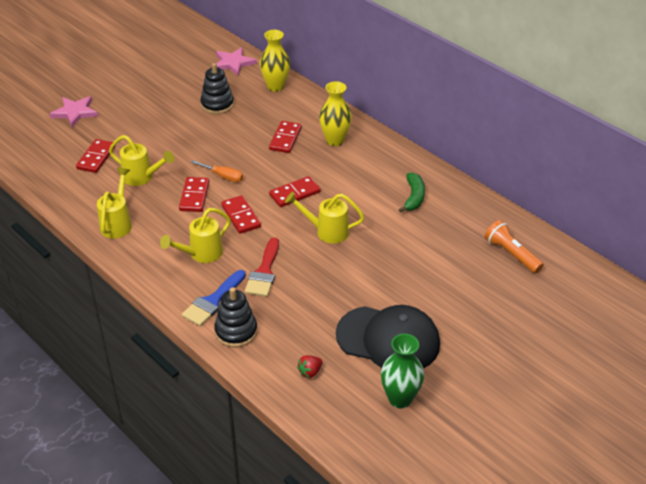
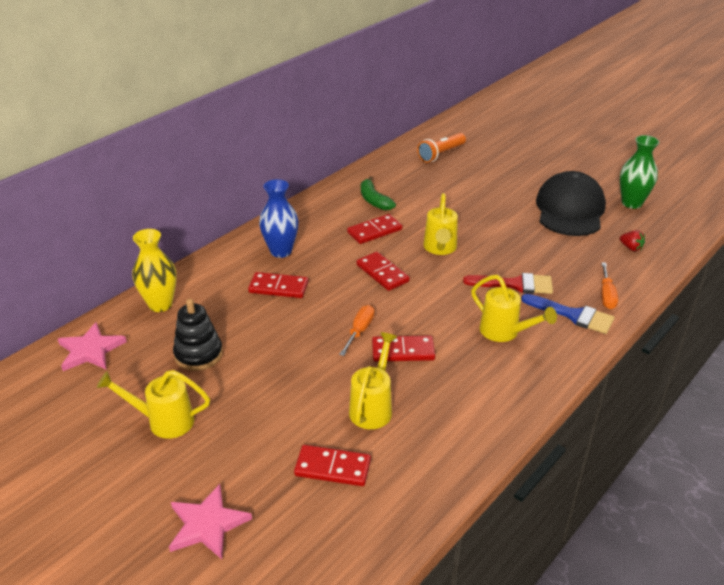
camera: 95 degrees left, 5 degrees down
(118, 223) = (472, 415): yellow watering can -> yellow watering can (163, 421)
(236, 331) = (606, 295): black stacking toy -> orange screwdriver
(241, 216) = (431, 309): red domino -> red domino (374, 231)
(335, 140) = (281, 251): yellow vase -> blue vase
(414, 197) = (374, 200): green banana -> green banana turned 120 degrees counterclockwise

